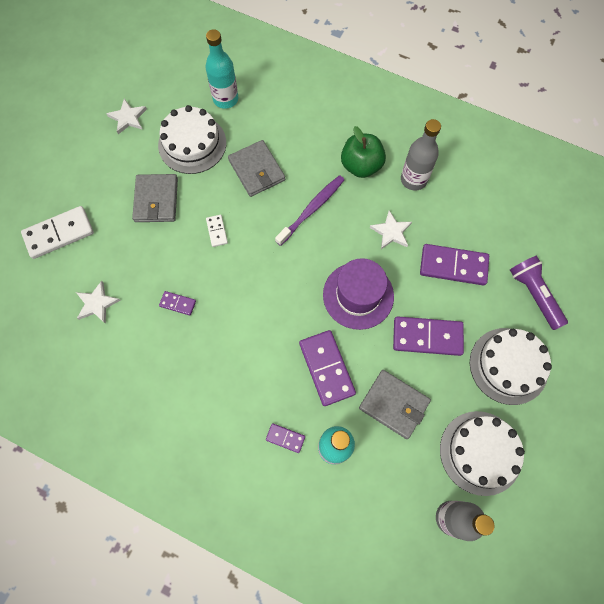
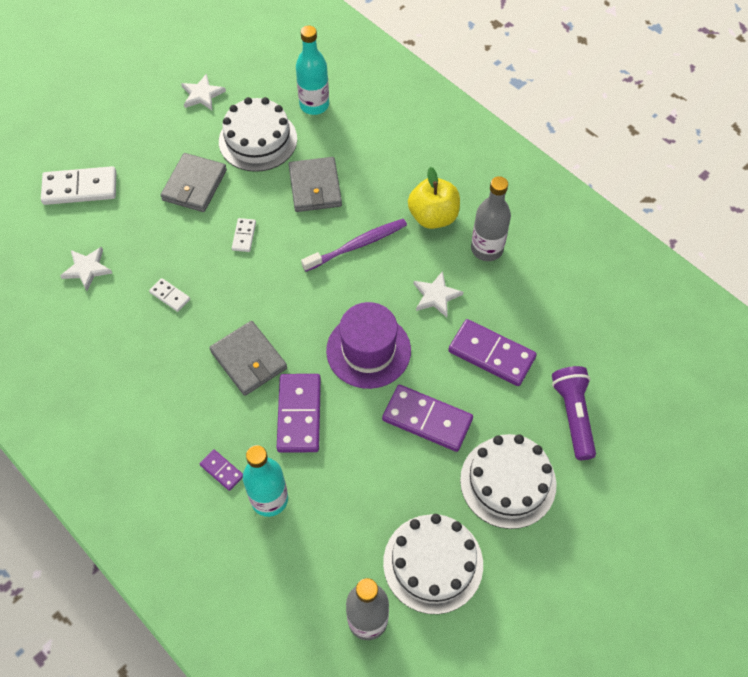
camera: 20 degrees right, 10 degrees down
(178, 303) = (170, 296): purple domino -> white domino
(361, 166) = (433, 217): green apple -> yellow apple
(394, 404) = (357, 477): grey wallet -> grey wallet (249, 360)

